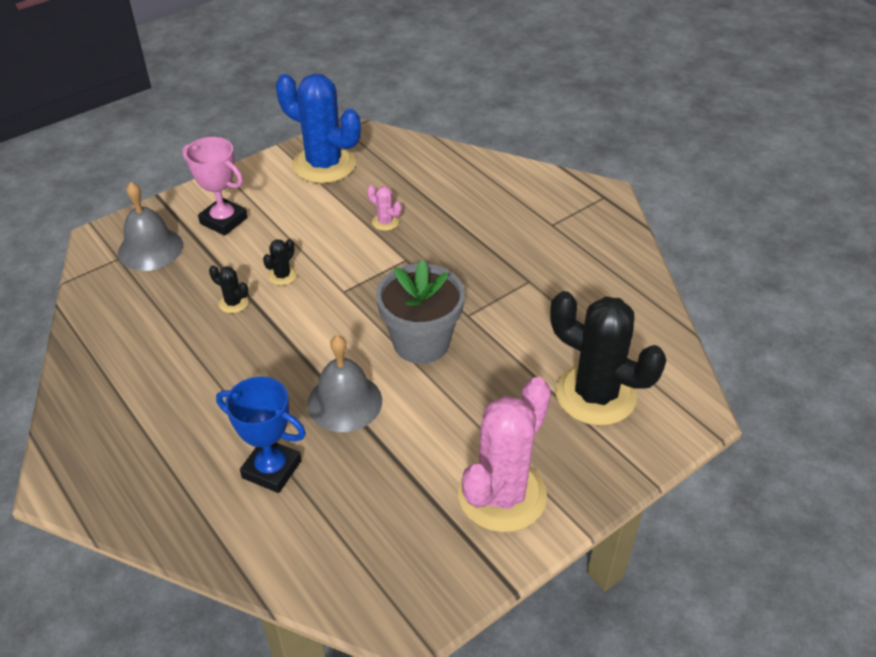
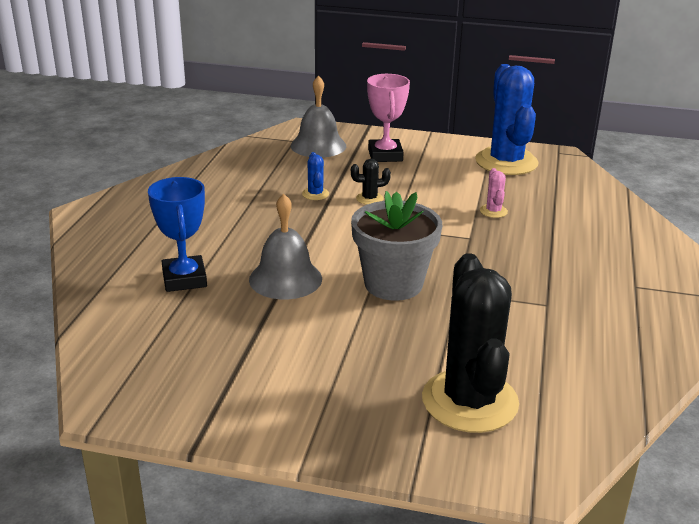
camera: 50 degrees right, 15 degrees down
(233, 303) = (315, 194): black cactus -> blue cactus
(502, 495) = (286, 398): pink cactus -> none

